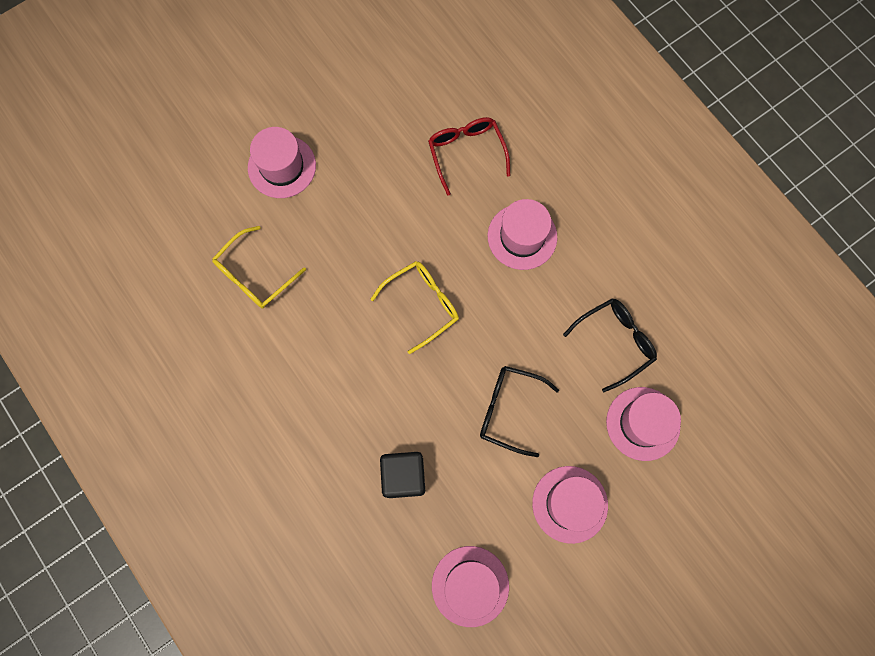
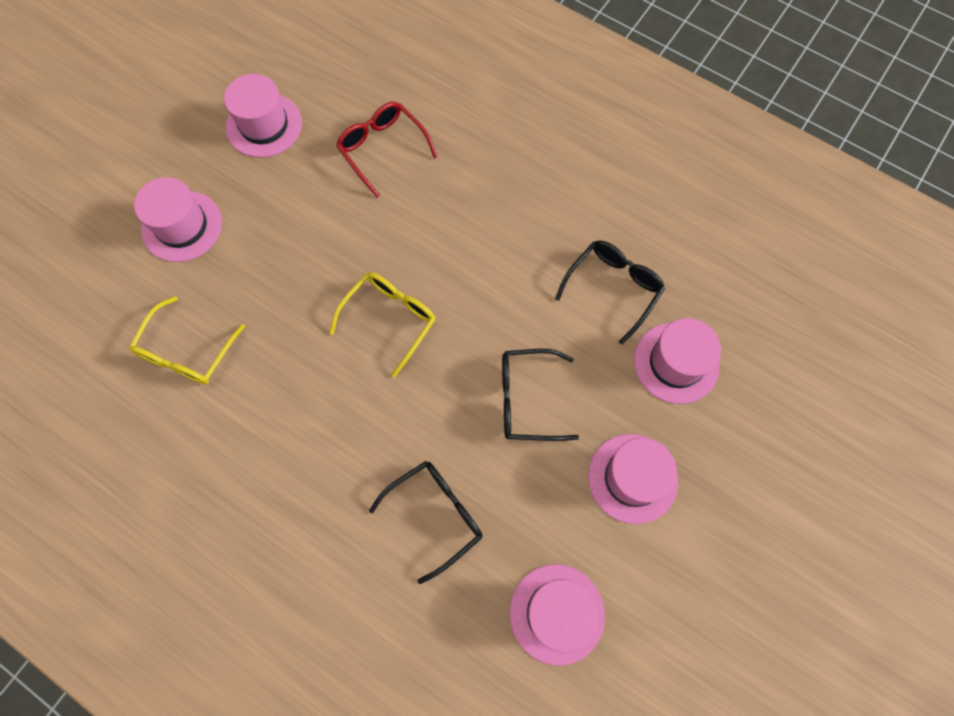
camera: 20 degrees left, 5 degrees down
(403, 476) = (435, 515): black cube -> black glasses
(522, 236) = (473, 214): pink hat -> pink hat (264, 125)

